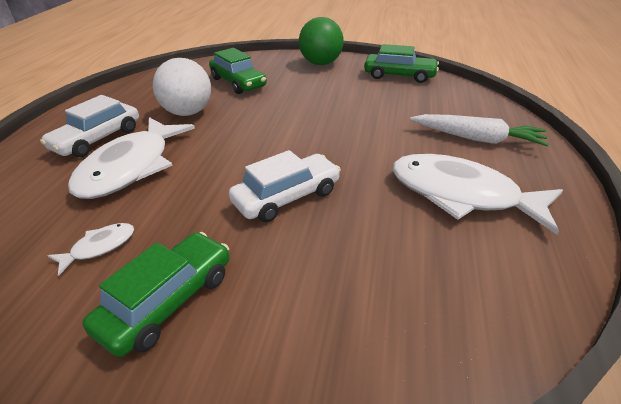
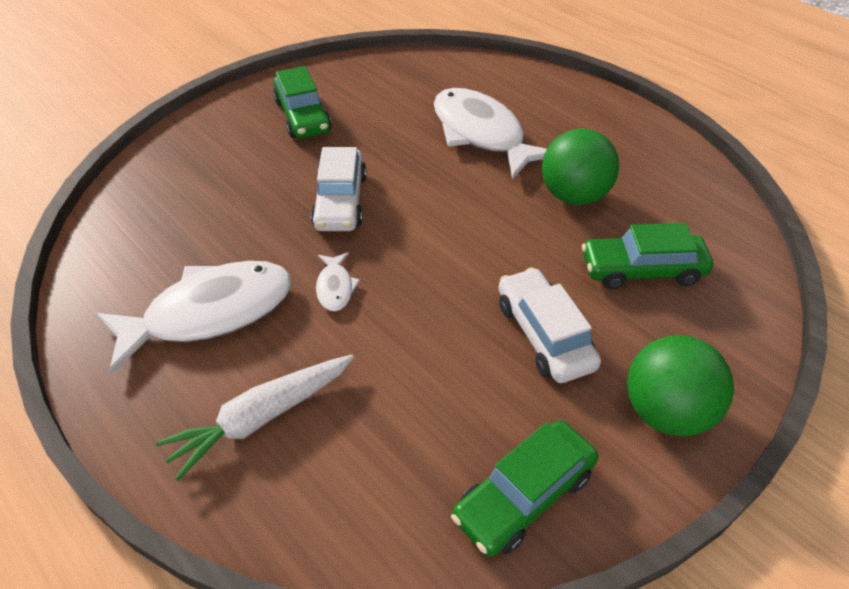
camera: 125 degrees right, 10 degrees up
(97, 139) = (559, 126): white car -> white car (544, 335)
(99, 247) = (384, 102): white fish -> white fish (335, 287)
(187, 112) = (573, 196): white ball -> green ball

